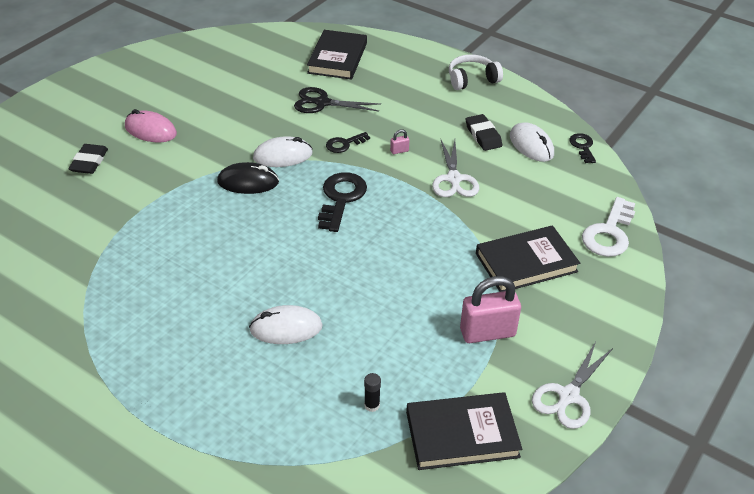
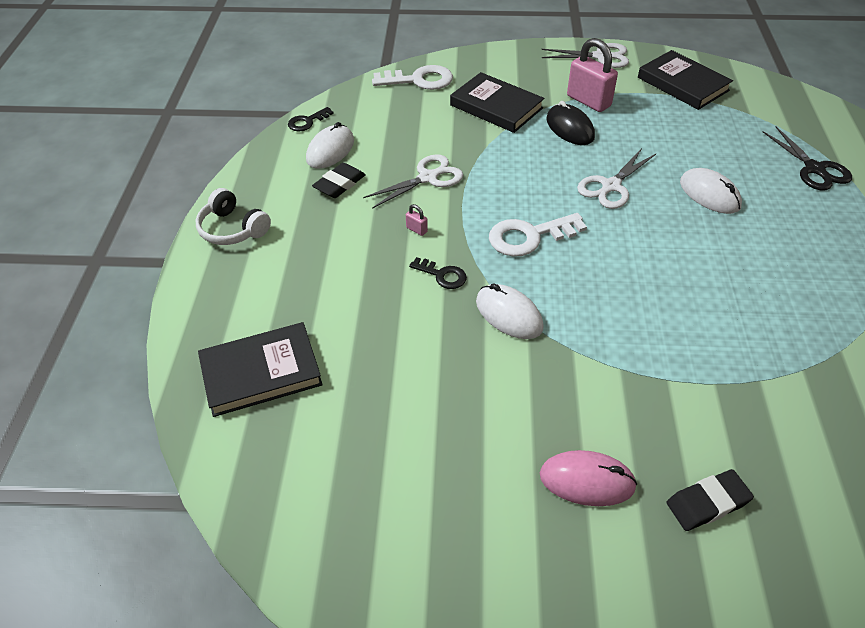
camera: 120 degrees left, 5 degrees up
(150, 130) = (587, 481): pink mouse -> pink mouse turned 75 degrees counterclockwise
(248, 182) = (578, 318): black mouse -> black mouse (570, 128)
(322, 103) = (379, 334): black scissors -> black scissors (814, 169)
(341, 198) = (529, 236): black key -> white key
(353, 272) = (610, 186): none -> white scissors
(372, 405) = (713, 125): black glue stick -> none

